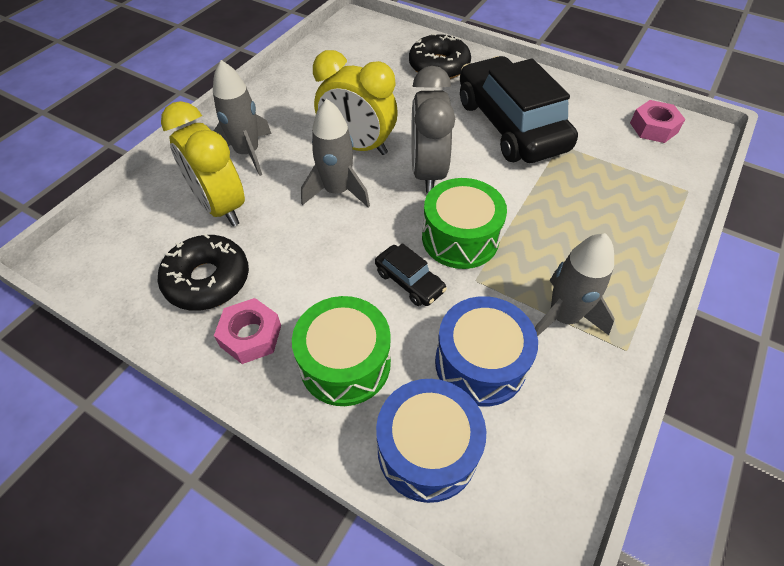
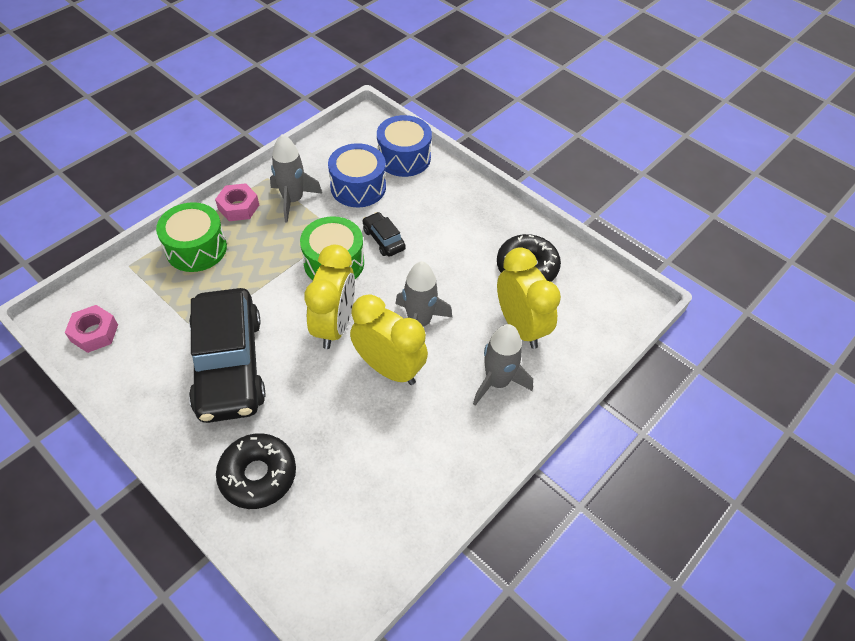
camera: 170 degrees left, 0 degrees up
(251, 336) = (496, 226): pink nut -> pink nut (238, 207)
(345, 363) = (439, 202): green drum -> green drum (196, 248)
(427, 172) = (334, 326): grey clock -> yellow clock

